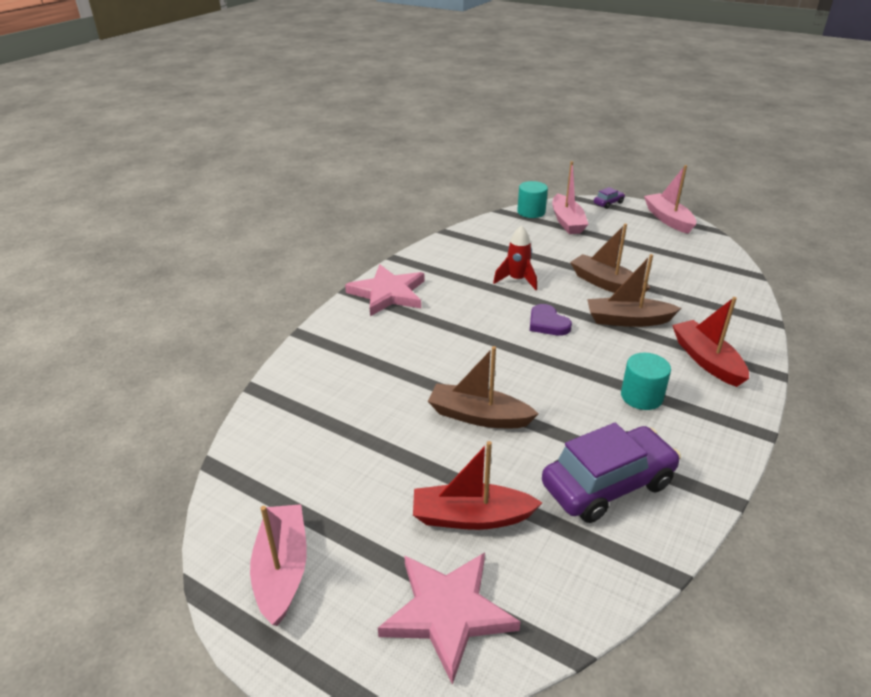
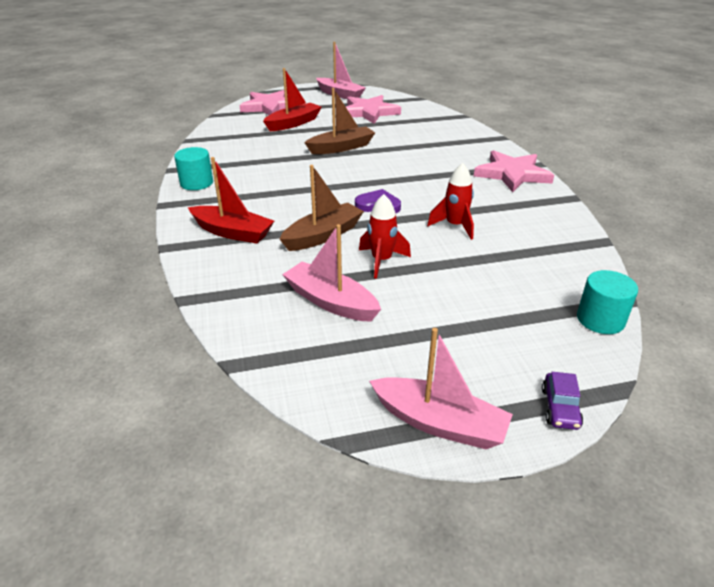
camera: 135 degrees right, 0 degrees up
(333, 474) = (369, 112): none -> pink star
(567, 222) = (539, 327): pink boat -> pink boat (331, 301)
(606, 284) = (381, 261): brown boat -> red rocket
(607, 485) = (244, 151): purple car -> none
(641, 396) = (261, 191): turquoise cylinder -> turquoise cylinder (196, 183)

